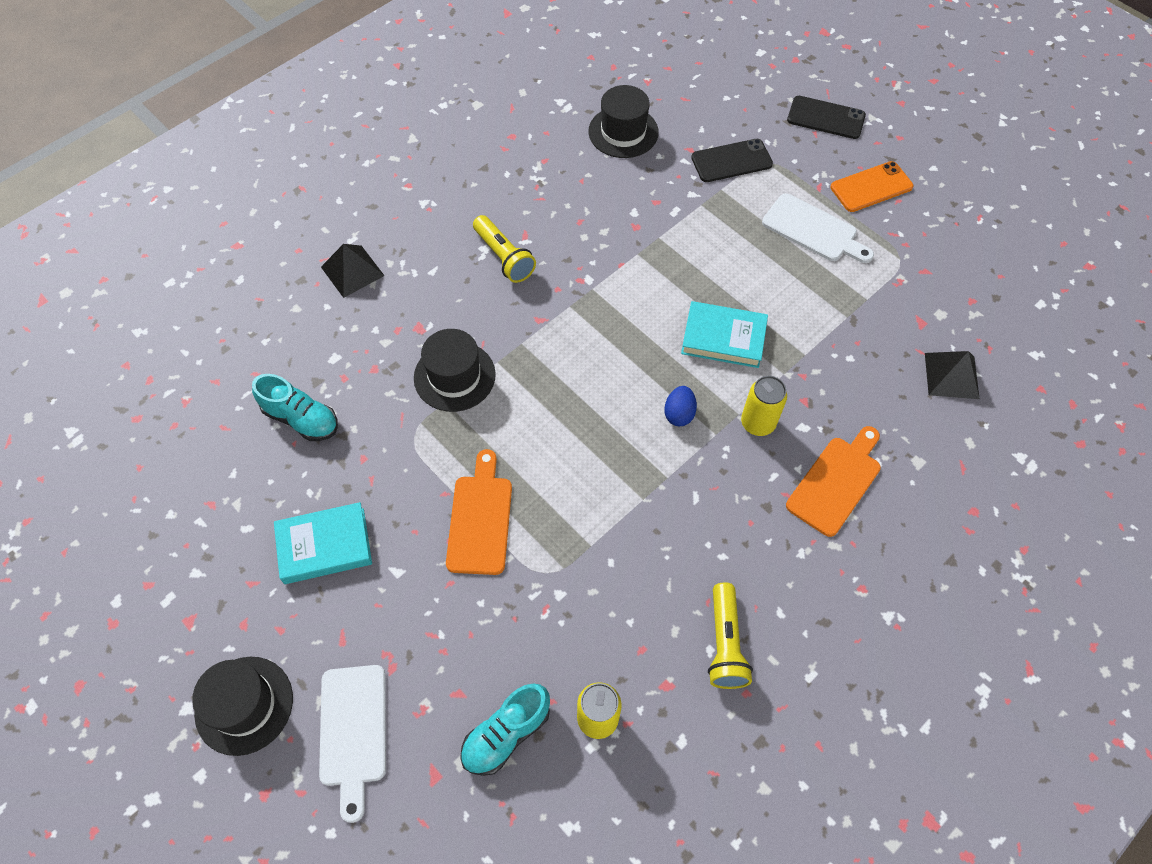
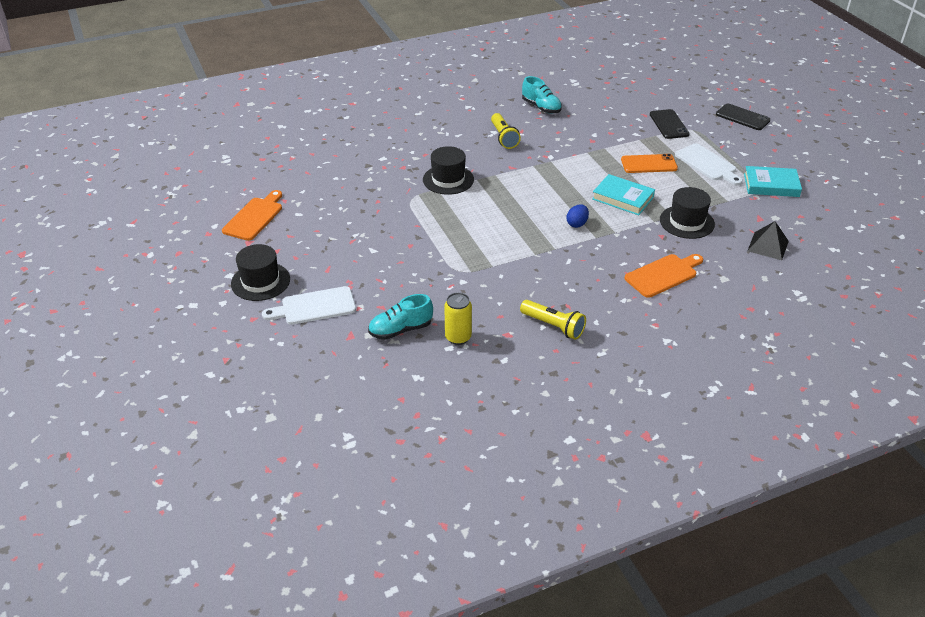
camera: 20 degrees right, 20 degrees down
(301, 419) = (351, 178): turquoise shoe -> turquoise shoe (541, 107)
(324, 546) = (337, 230): turquoise book -> turquoise book (771, 185)
(352, 271) = (411, 126): black pyramid -> none
(353, 731) = (314, 307): white cutting board -> white cutting board turned 60 degrees clockwise
(480, 519) = (432, 240): orange cutting board -> orange cutting board (254, 217)
(623, 132) = (605, 100): black hat -> black hat (687, 222)
(725, 644) = (553, 326): yellow flashlight -> yellow flashlight turned 75 degrees counterclockwise
(731, 161) = (669, 124): black phone -> black phone turned 75 degrees clockwise
(758, 423) = (625, 238): yellow can -> none
(871, 187) = (757, 153): orange phone -> orange phone (649, 164)

